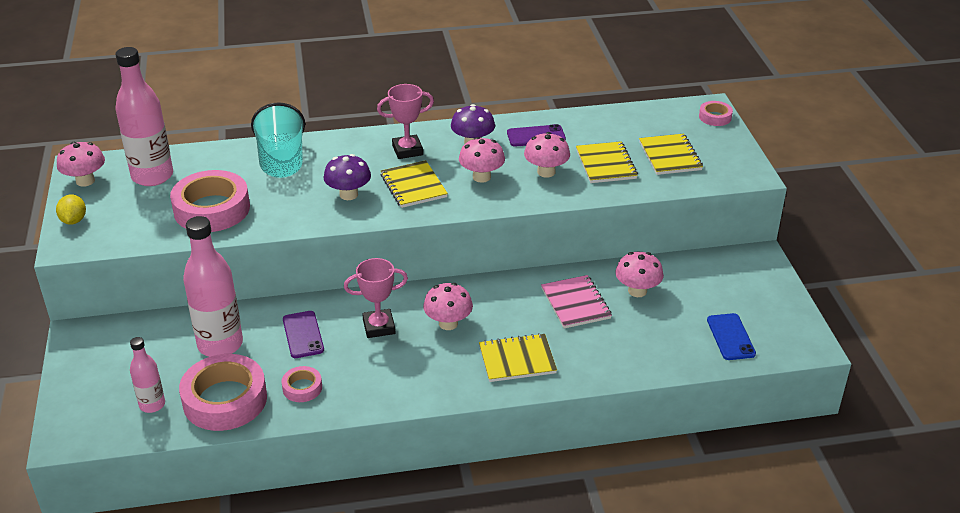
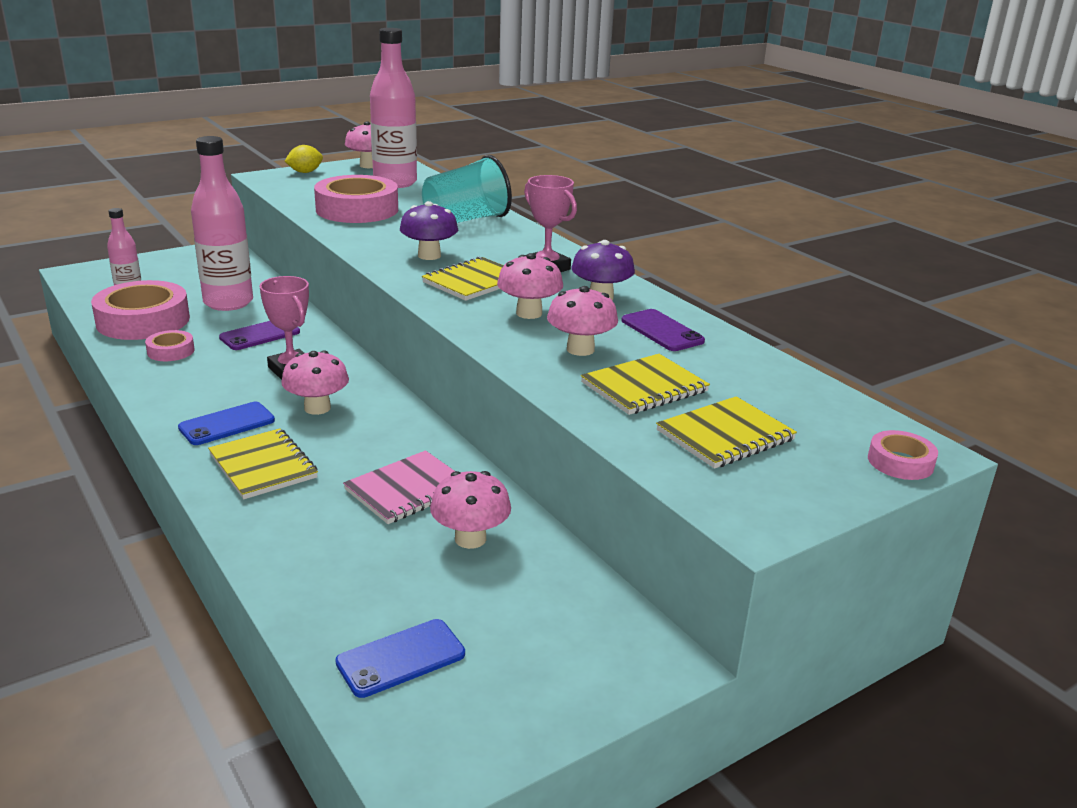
camera: 65 degrees right, 10 degrees down
(448, 370) = (227, 424): none -> blue phone

